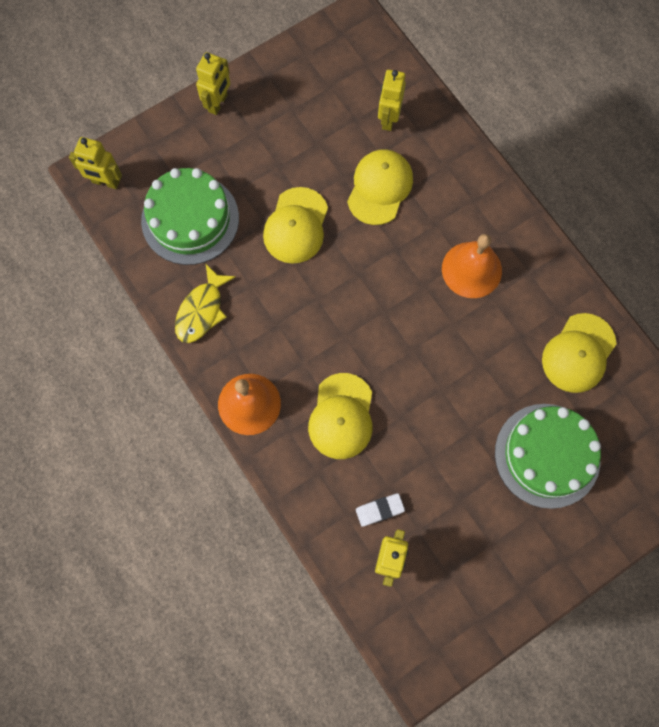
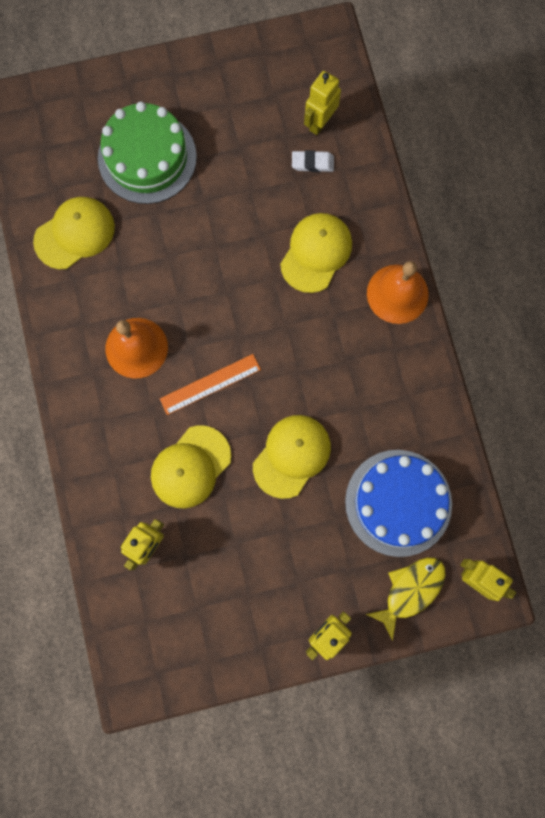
camera: 160 degrees left, 5 degrees up
(190, 219) = (398, 502): green cake -> blue cake
(202, 310) = (415, 400): yellow fish -> yellow fish (410, 590)
(392, 261) = (210, 384): none -> orange ruler

